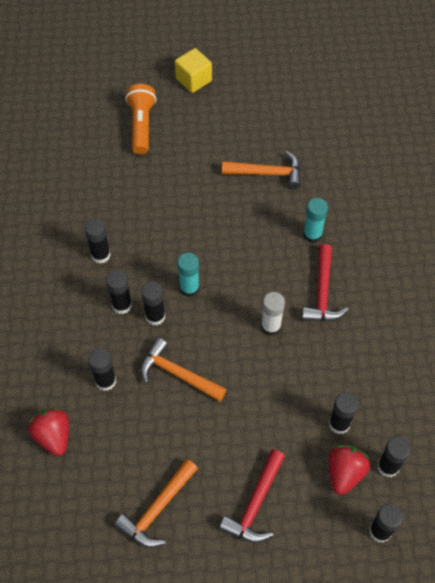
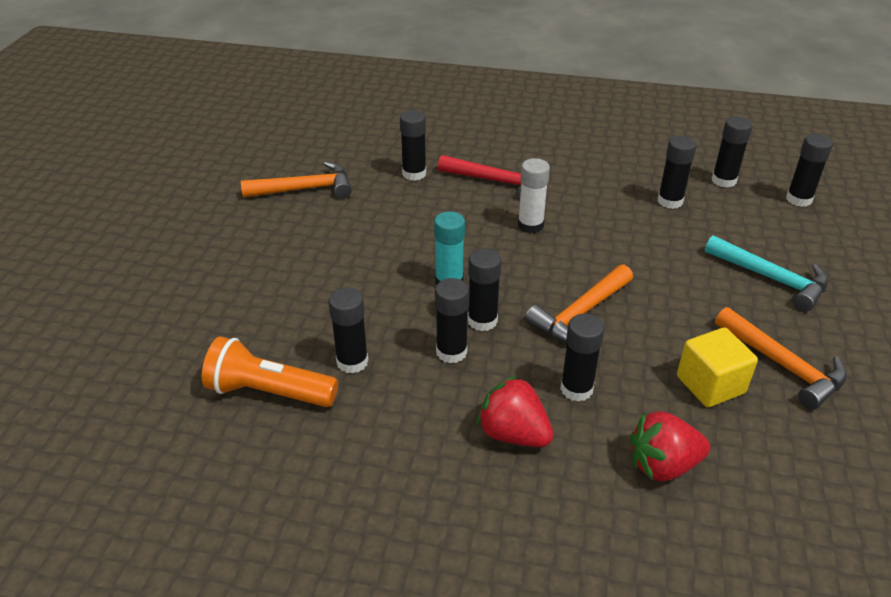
camera: 75 degrees left, 20 degrees down
(141, 125) = (141, 282): orange flashlight -> orange flashlight (268, 392)
(193, 80) = (103, 221): yellow cube -> yellow cube (710, 384)
(255, 503) = (771, 279): red hammer -> turquoise hammer
(267, 173) = (305, 189): orange hammer -> orange hammer turned 60 degrees clockwise
(312, 235) = (414, 174): turquoise glue stick -> black glue stick
(344, 473) = (731, 209): red strawberry -> red strawberry (513, 434)

